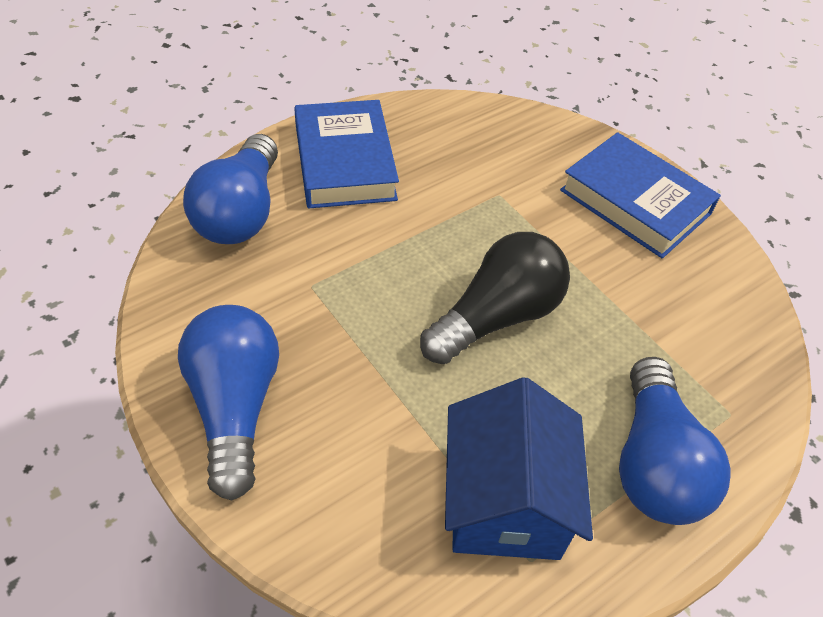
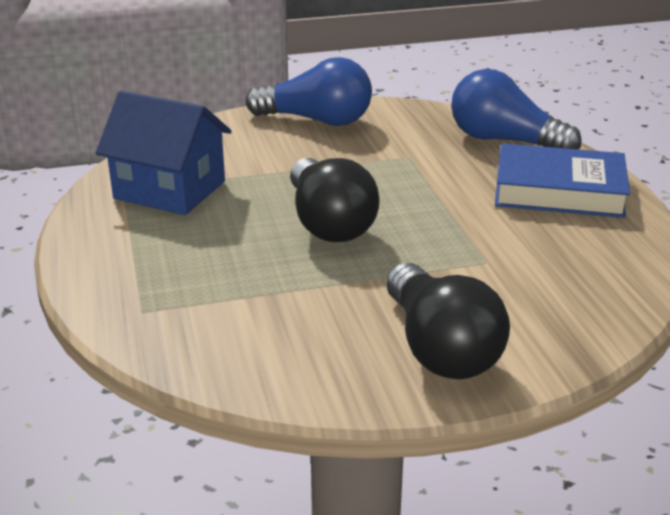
camera: 115 degrees right, 20 degrees down
(635, 202) = (440, 348): blue book -> black light bulb
(654, 463) = (139, 255): blue light bulb -> none

